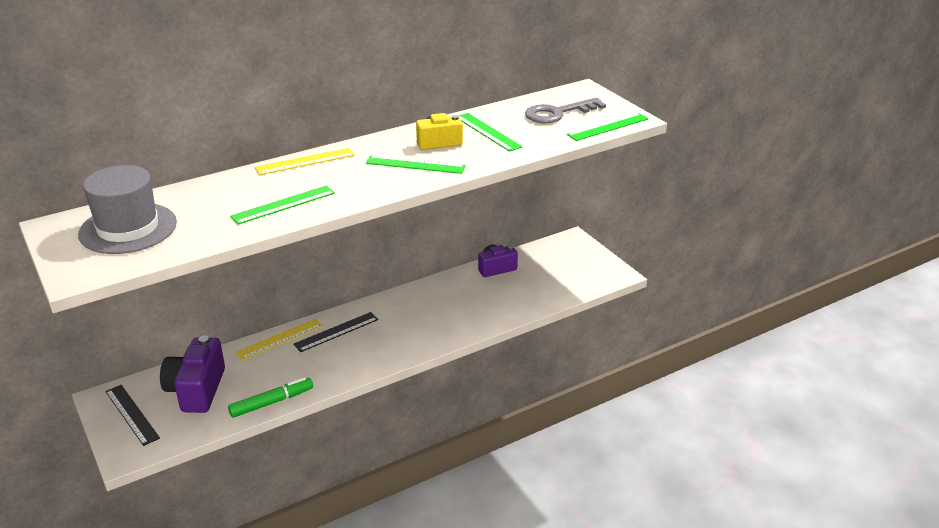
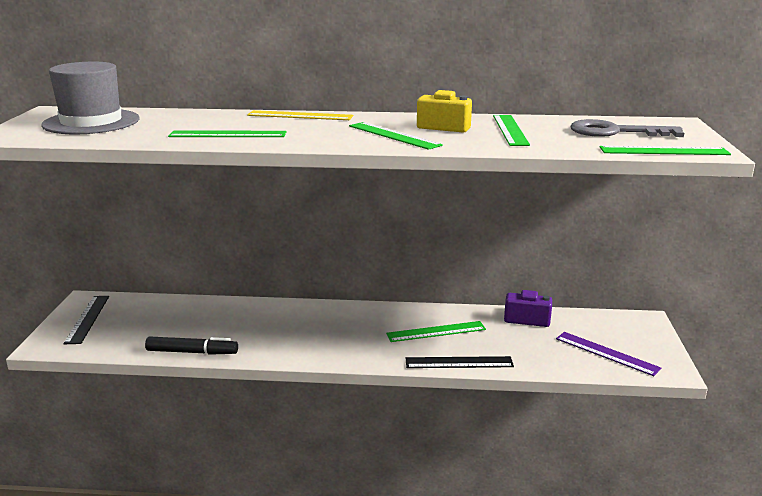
camera: 35 degrees right, 10 degrees down
(196, 390) = (152, 320): purple camera -> none
(272, 402) = (192, 352): green marker -> black marker
(280, 339) = (260, 307): yellow ruler -> none
(336, 332) = (313, 318): black ruler -> black ruler (459, 362)
(443, 305) = (436, 331): none -> green ruler
(570, 276) = (606, 353): none -> purple ruler

